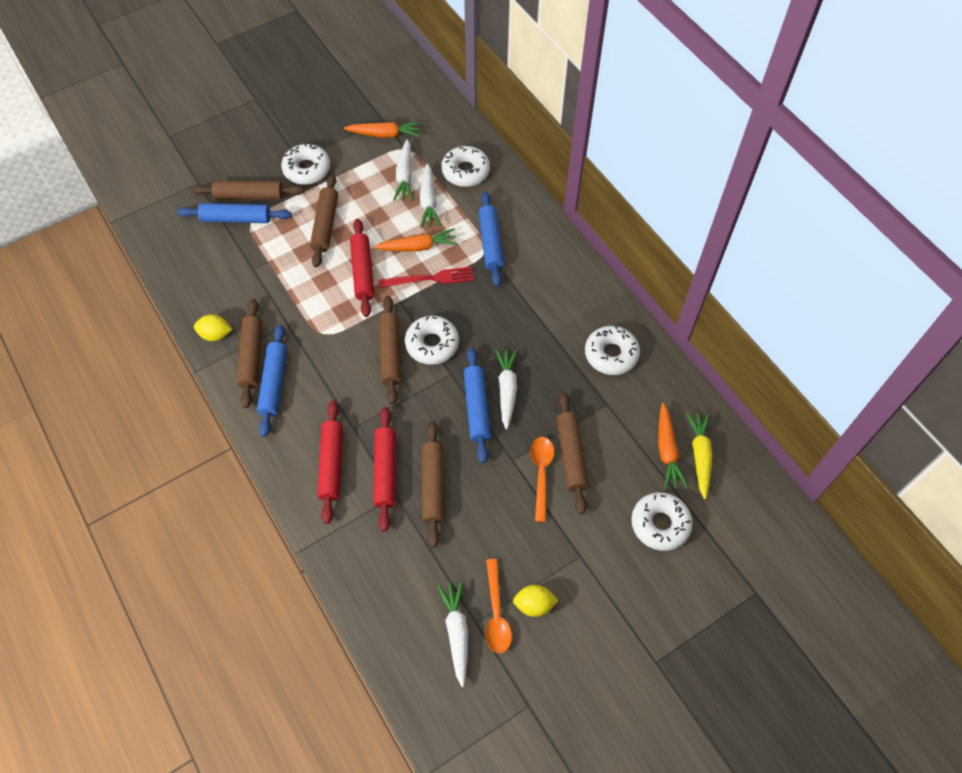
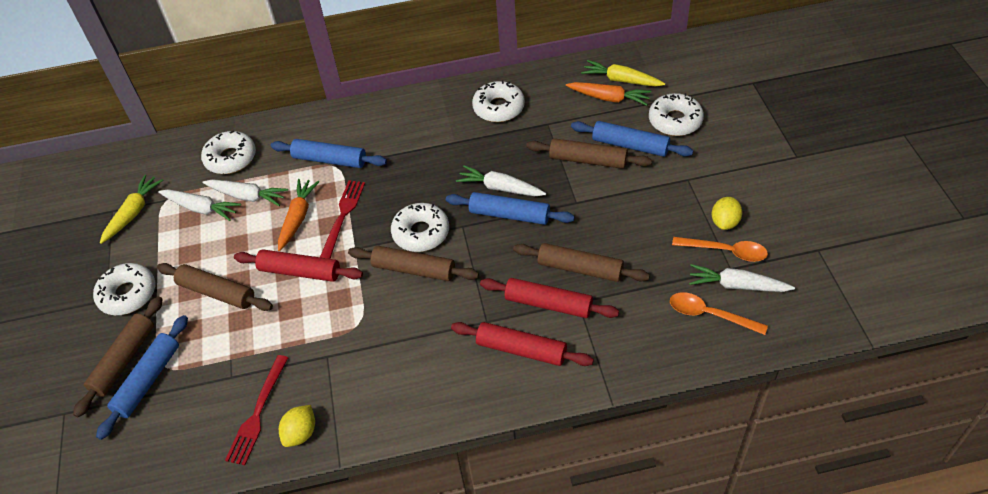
camera: 65 degrees left, 10 degrees down
(226, 299) = (257, 413): none -> red fork
(252, 357) = (351, 400): brown rolling pin -> none
(274, 383) = (397, 385): blue rolling pin -> blue rolling pin (630, 145)
(385, 134) = (133, 213): orange carrot -> yellow carrot
(541, 474) = (598, 185): orange spoon -> orange spoon (710, 314)

